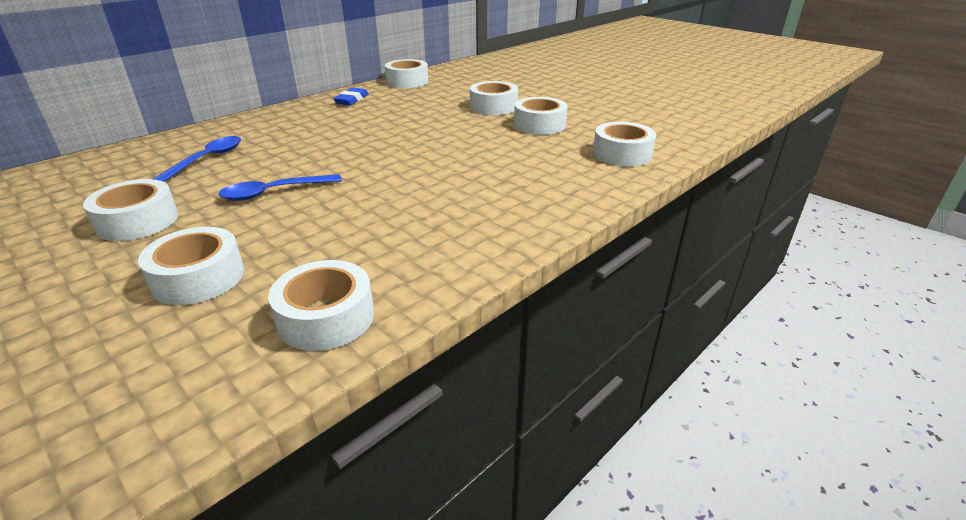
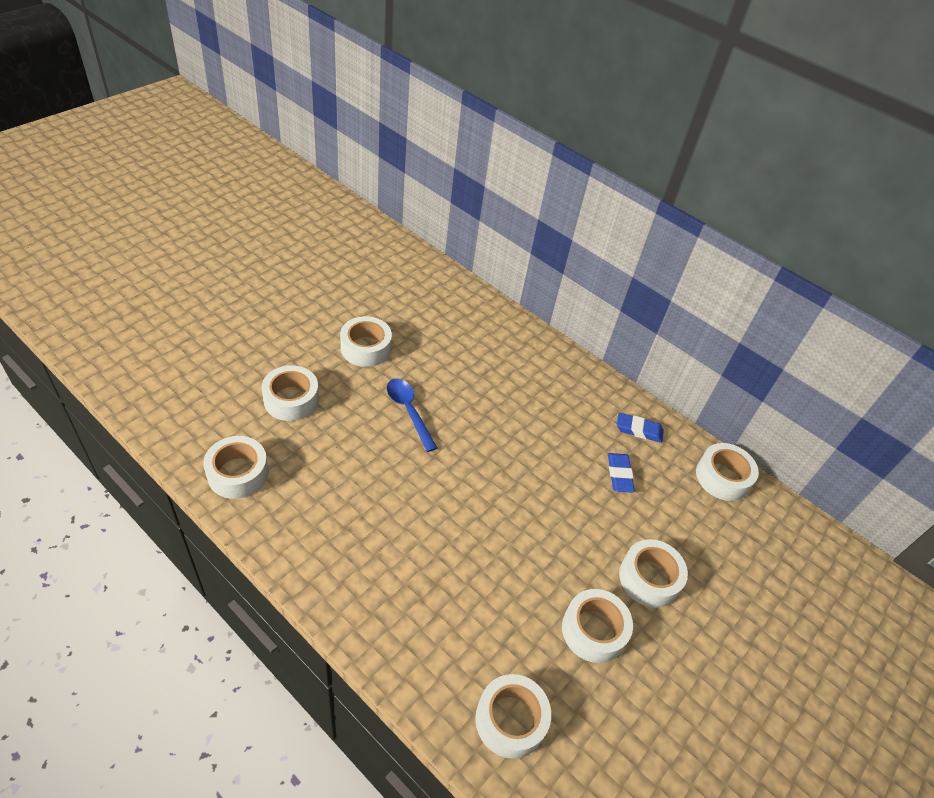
camera: 80 degrees right, 15 degrees up
(207, 159) = (469, 355): blue spoon -> none
(396, 109) = (619, 475): none -> blue eraser

